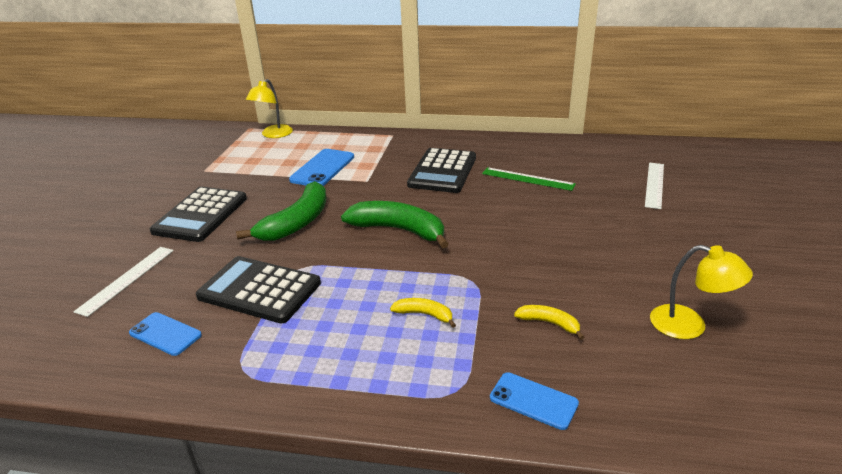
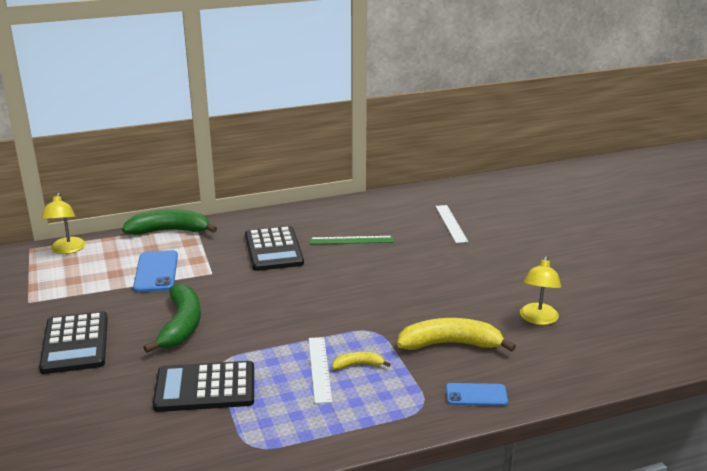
camera: 30 degrees left, 5 degrees down
(127, 279) = (65, 417): white ruler -> white ruler (319, 369)
(165, 334) = (156, 444): blue phone -> none
(399, 230) = (280, 308): green banana -> green banana (169, 231)
(549, 323) = (450, 344): yellow banana -> yellow banana, size x2.06
(689, 326) = (538, 319): yellow lamp -> yellow lamp turned 105 degrees clockwise

